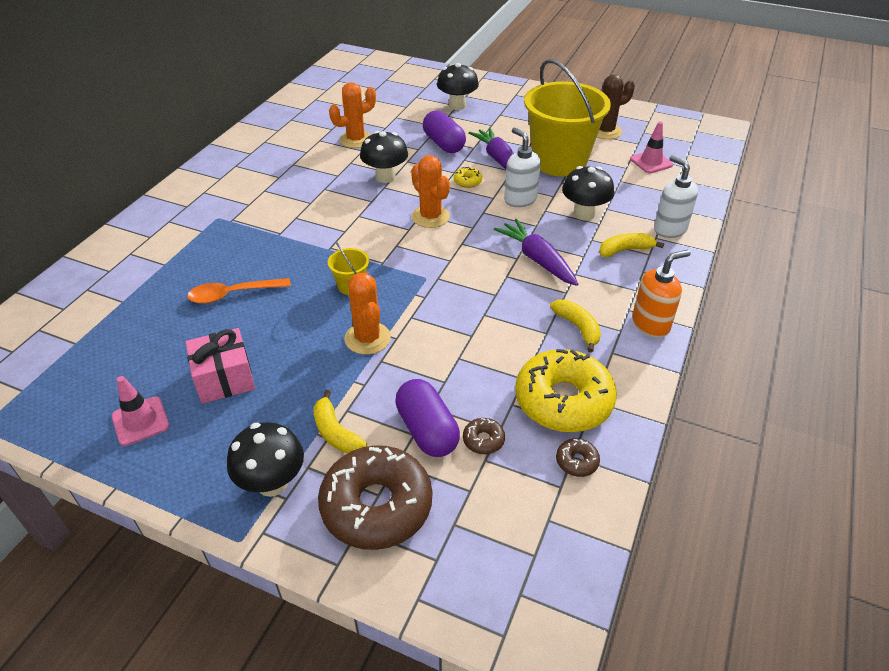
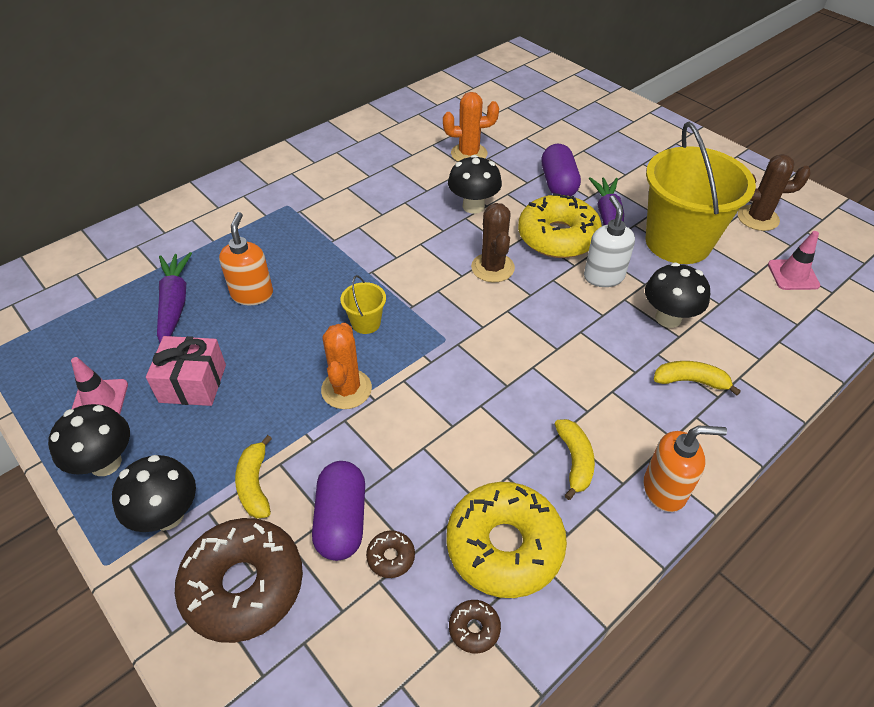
camera: 25 degrees right, 5 degrees up
(233, 294) = (252, 294): orange spoon -> orange soap dispenser
(430, 217) = (492, 268): orange cactus -> brown cactus
(457, 105) = (600, 140): black mushroom -> black mushroom (105, 463)
(467, 181) = (558, 237): yellow donut -> yellow donut, size x2.46
(537, 259) = (579, 358): purple carrot -> purple carrot (174, 303)
(669, 229) = (764, 372): white soap dispenser -> none

